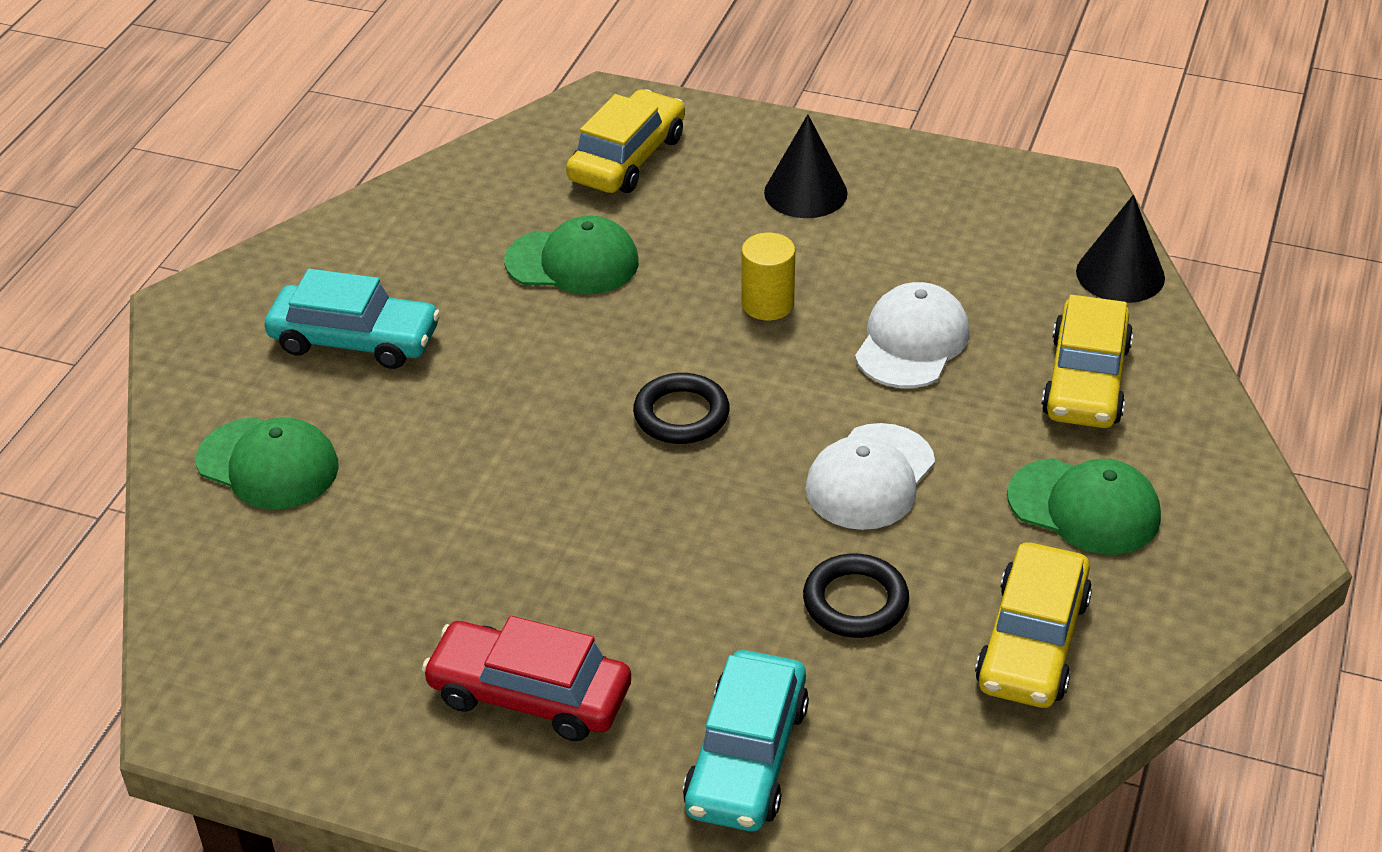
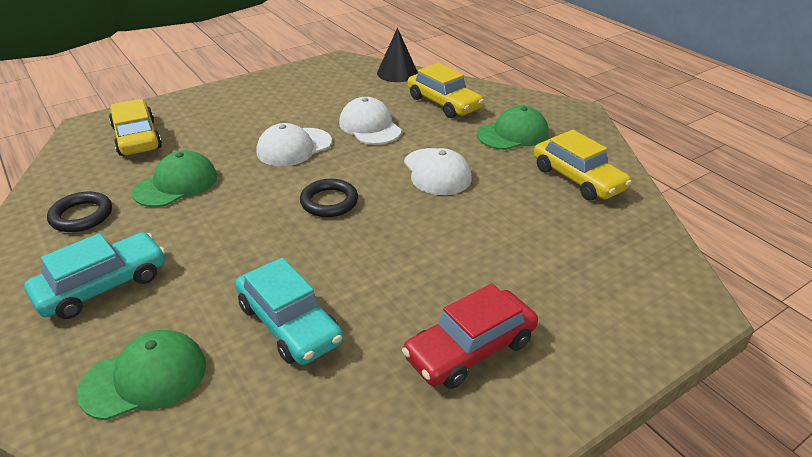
camera: 55 degrees left, 5 degrees down
(746, 757) = (583, 289): turquoise car -> turquoise car (289, 324)
(767, 304) = (294, 147): yellow cylinder -> white cap
(805, 192) = (242, 108): black cone -> none
(855, 602) = (509, 210): black ring -> black ring (81, 216)

